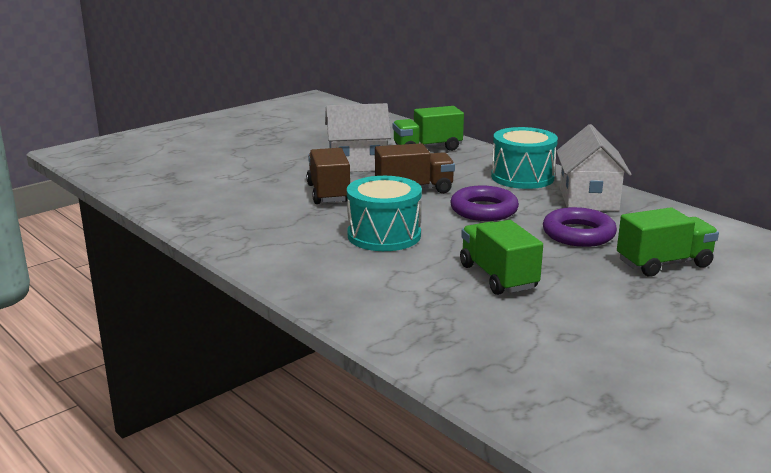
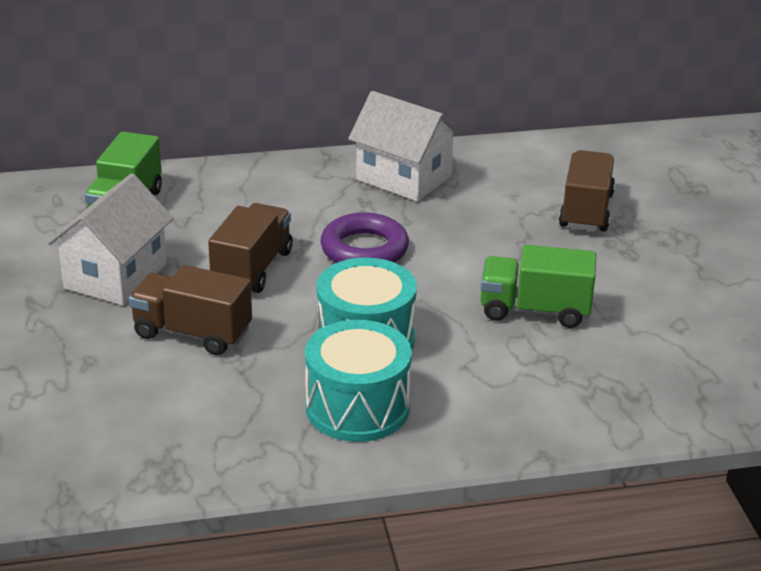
camera: 60 degrees left, 10 degrees up
(522, 177) = (299, 187): turquoise drum -> turquoise drum (357, 407)
(578, 234) = (481, 223): purple ring -> none
(664, 263) = (586, 211): green truck -> brown truck

